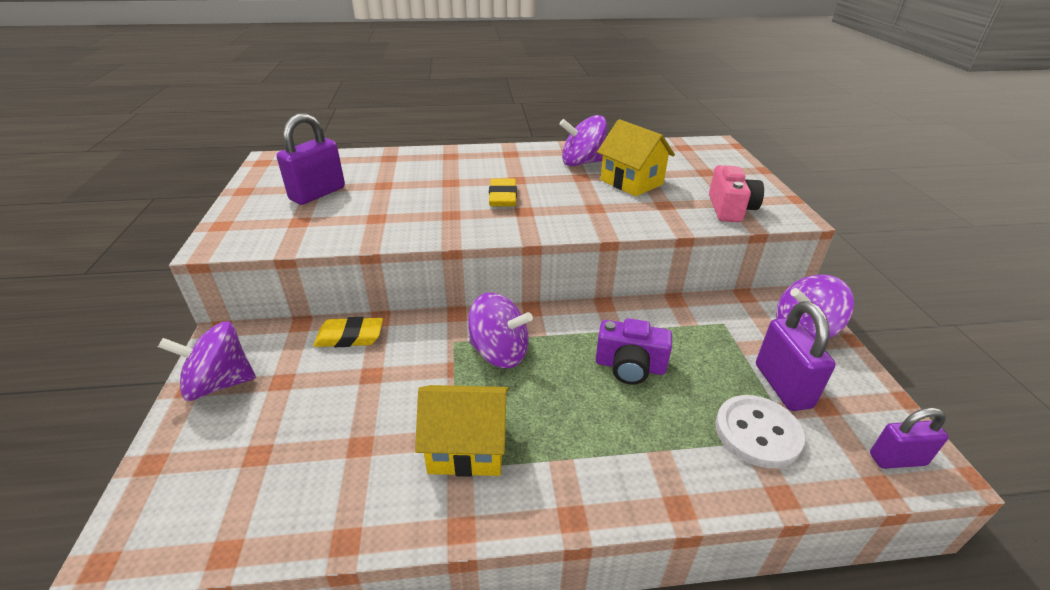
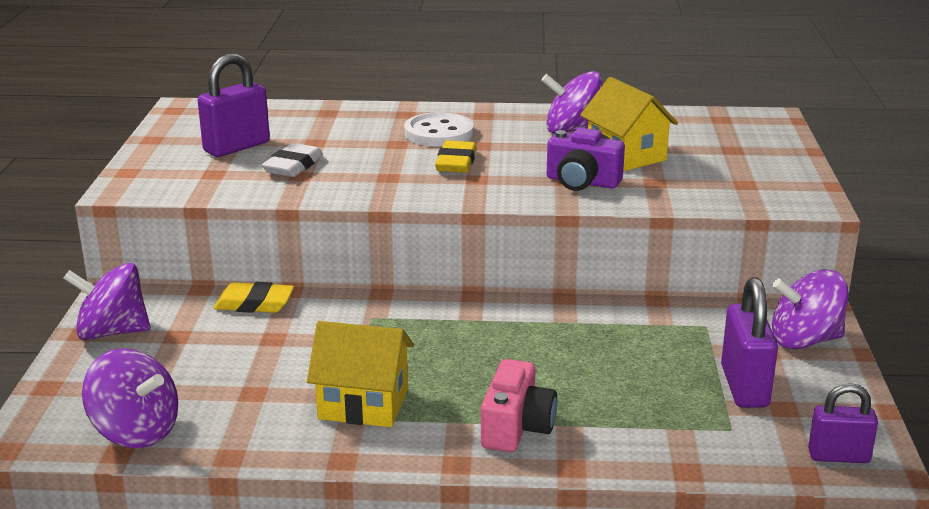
camera: 10 degrees right, 10 degrees down
(368, 209) = (293, 166): none -> white eraser
(499, 352) = (421, 331): purple spinning top -> purple spinning top (136, 431)
(630, 366) = (569, 355): purple camera -> purple camera (582, 182)
(730, 209) = (737, 191): pink camera -> pink camera (516, 427)
(757, 433) = (689, 422): white button -> white button (439, 133)

